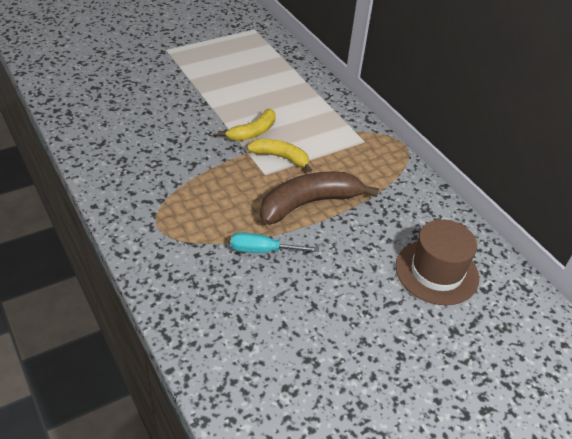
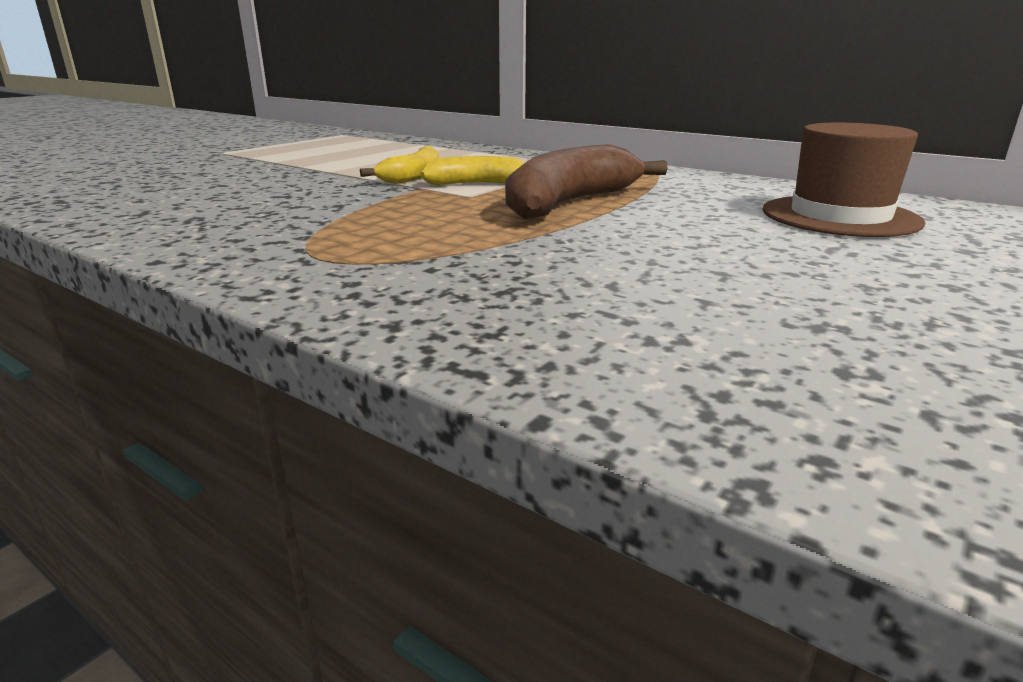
camera: 20 degrees left, 20 degrees down
(262, 250) = (551, 244): turquoise screwdriver -> none

